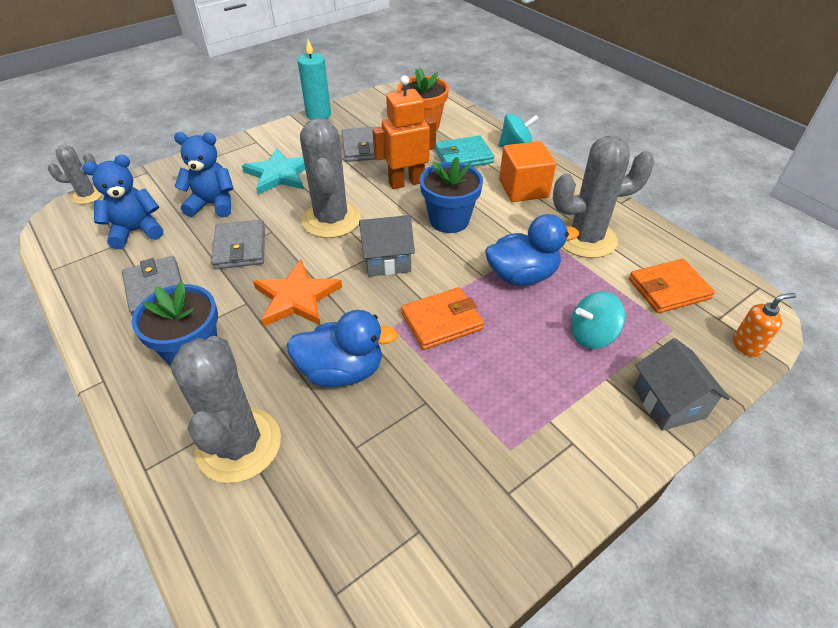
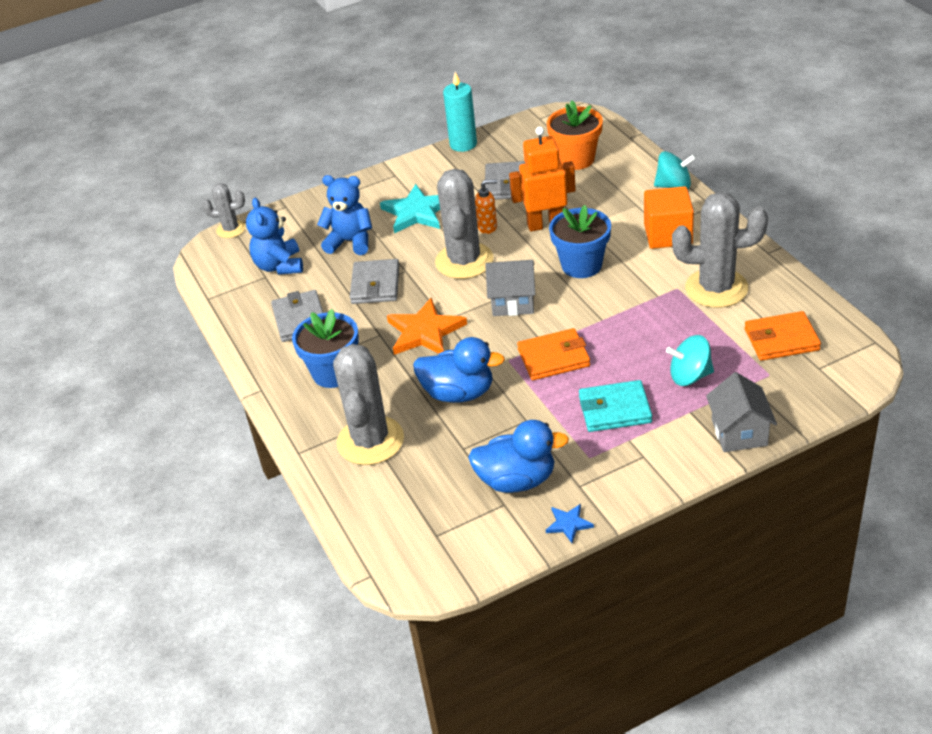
camera: 15 degrees right, 5 degrees down
(136, 231) = (279, 266): blue teddy bear -> blue teddy bear turned 90 degrees counterclockwise
(463, 156) = (613, 197): turquoise wallet -> turquoise wallet (615, 410)
(508, 557) = (568, 524): none -> blue star
(522, 275) = (640, 321): blue duck -> blue duck (517, 480)
(746, 346) = (834, 392): orange soap dispenser -> orange soap dispenser (488, 227)

